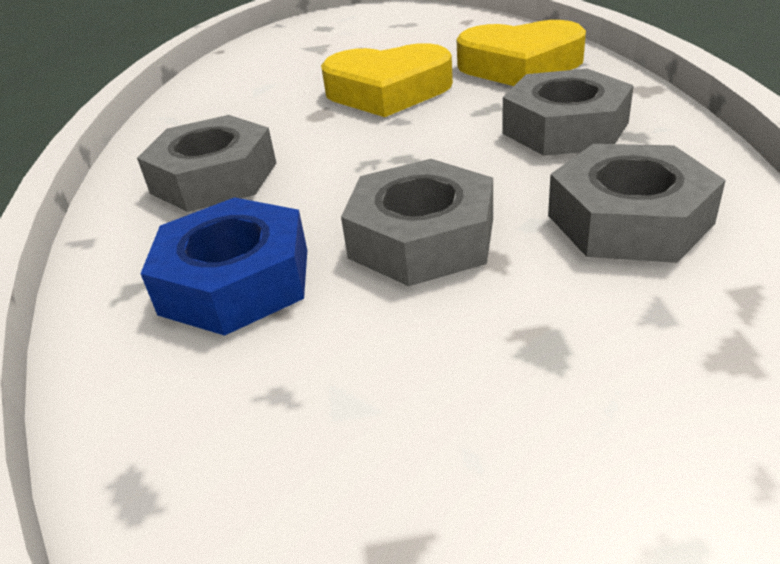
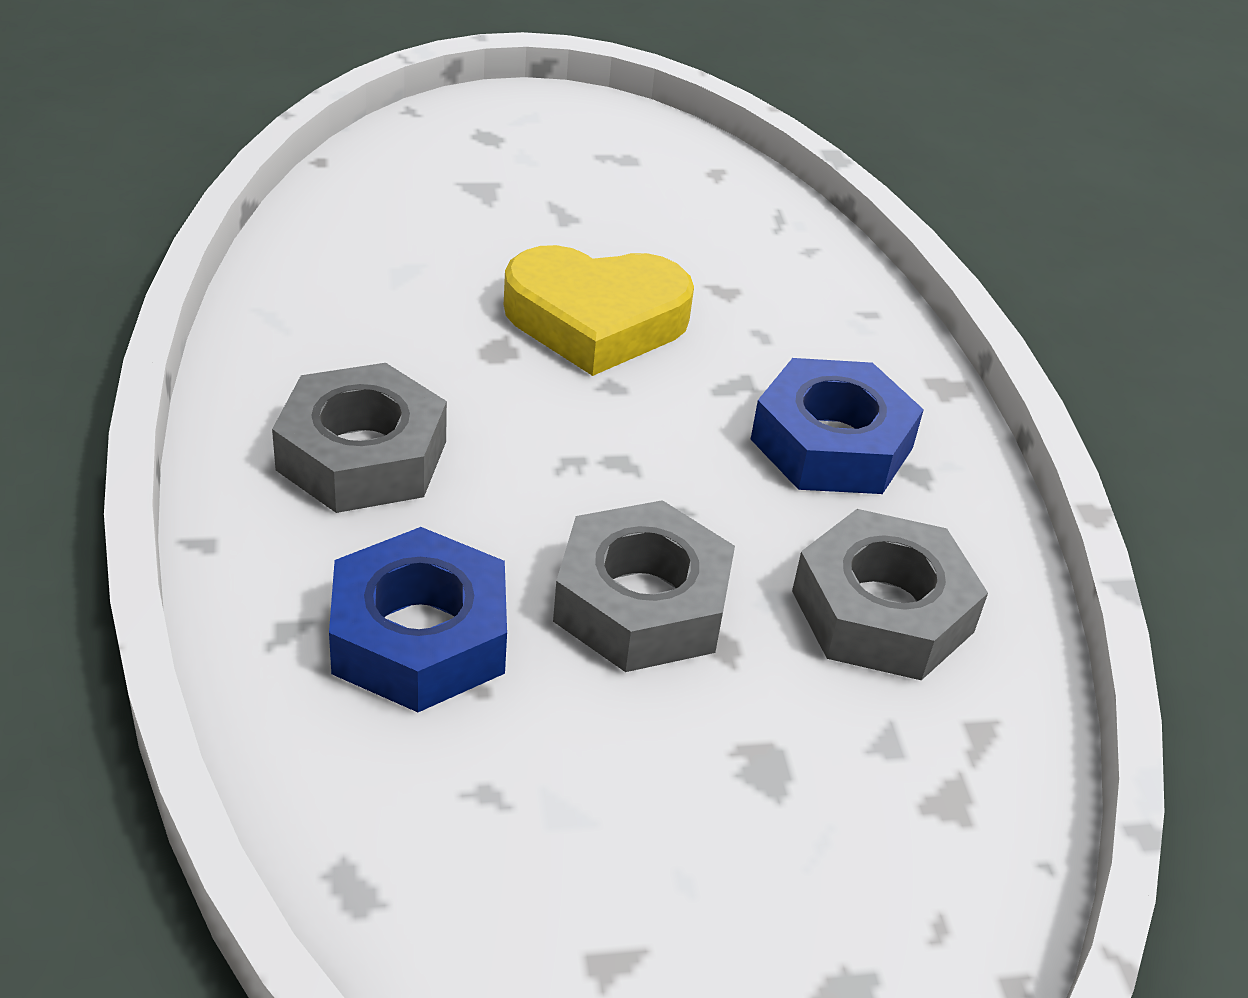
camera: 10 degrees left, 5 degrees up
(520, 65) = (787, 302): yellow heart -> none
(565, 128) = (831, 443): grey nut -> blue nut

